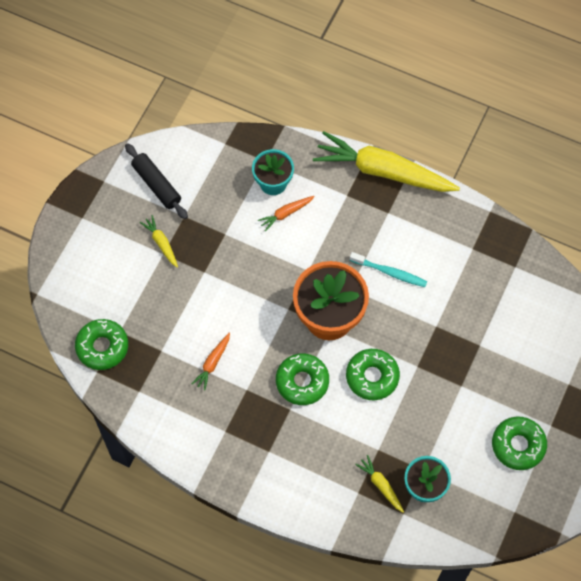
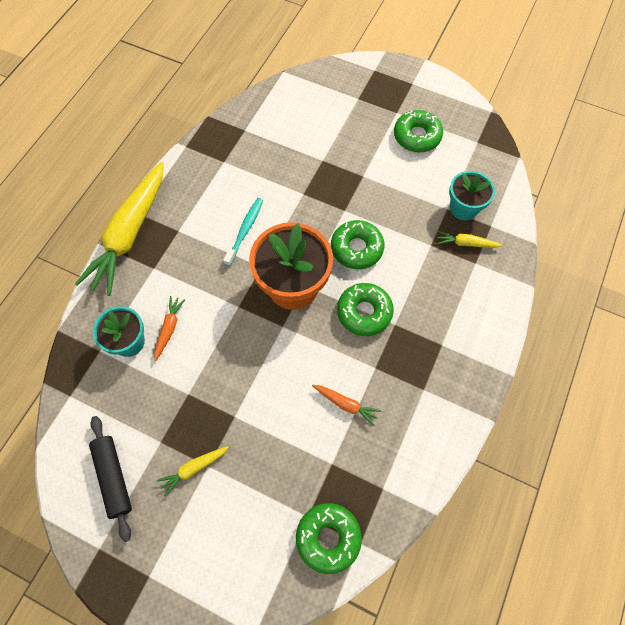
camera: 90 degrees left, 0 degrees up
(156, 185) = (113, 477): black rolling pin -> black rolling pin turned 75 degrees counterclockwise
(285, 214) = (169, 328): orange carrot -> orange carrot turned 135 degrees counterclockwise
(380, 485) = (466, 243): yellow carrot -> yellow carrot turned 45 degrees clockwise

